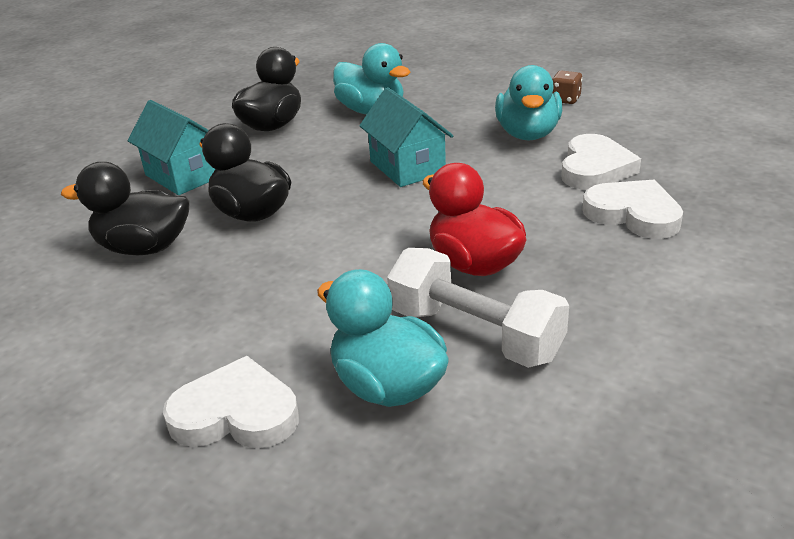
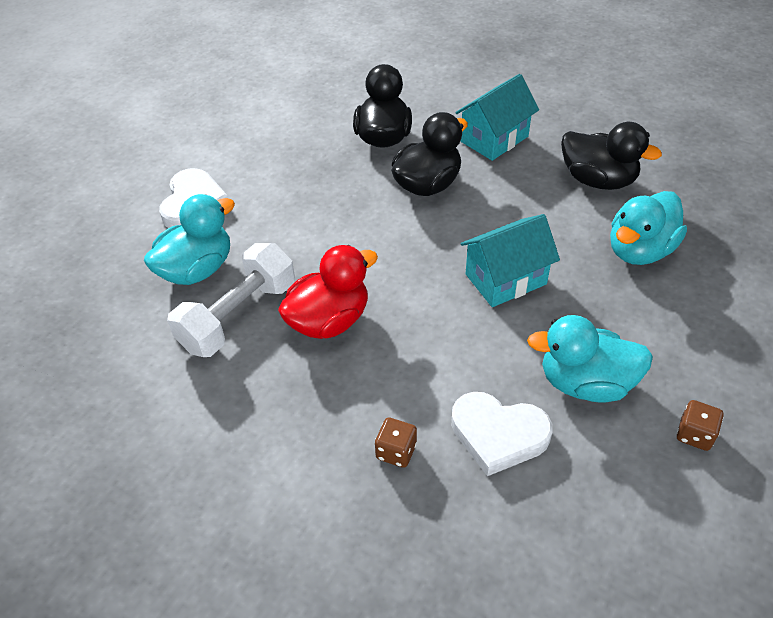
camera: 90 degrees right, 15 degrees up
(633, 214) = (396, 451): white heart -> brown dice

